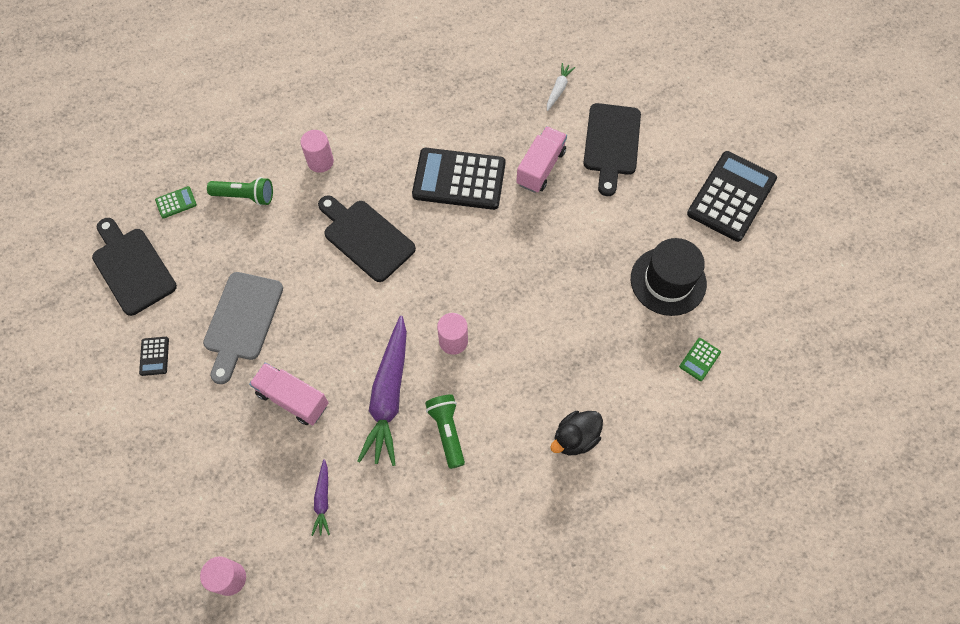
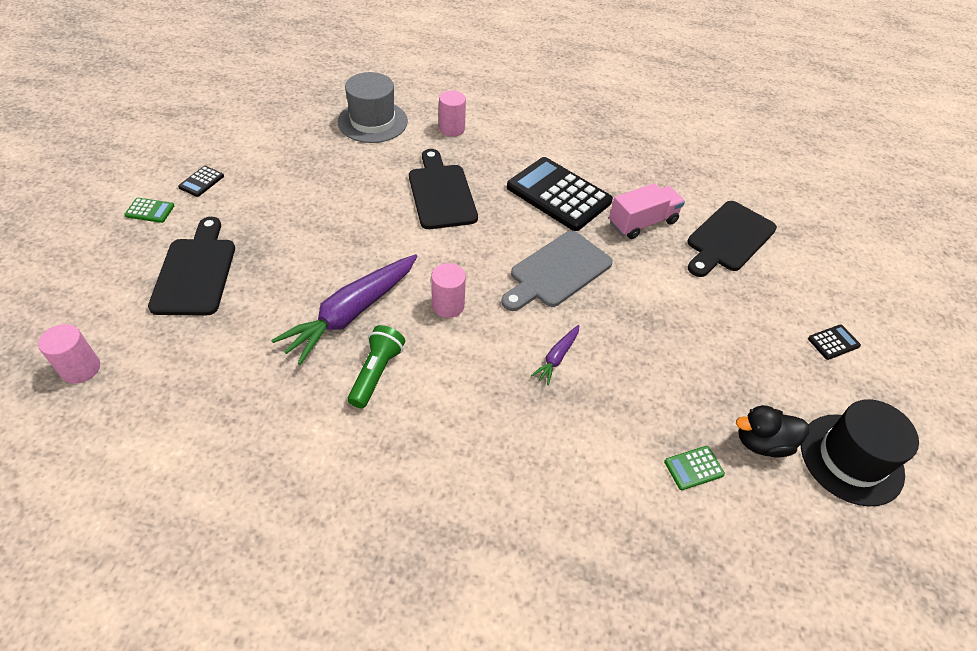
camera: 30 degrees right, 15 degrees down
(132, 267) = (247, 122): black cutting board -> black cutting board (195, 272)
(176, 202) = (319, 101): green calculator -> green calculator (150, 211)
(242, 321) = (288, 195): grey cutting board -> grey cutting board (557, 271)
(245, 196) = (372, 122): green flashlight -> grey hat
(292, 399) = (271, 268): pink truck -> none
(323, 500) = (216, 358): purple carrot -> purple carrot (557, 357)
(558, 89) = (704, 178): white carrot -> none
(575, 438) = (496, 457): black duck -> black duck (762, 443)
(668, 281) = (708, 377): black hat -> black hat (851, 459)
(731, 196) = (833, 342): black calculator -> black calculator, size x0.41

